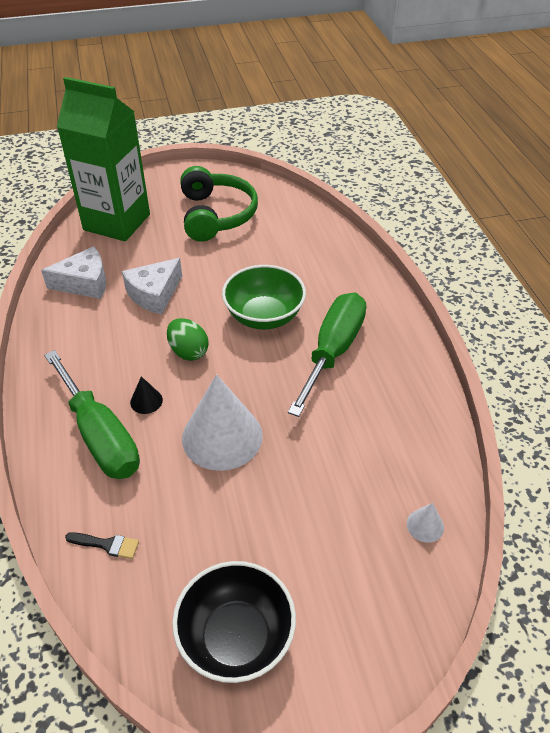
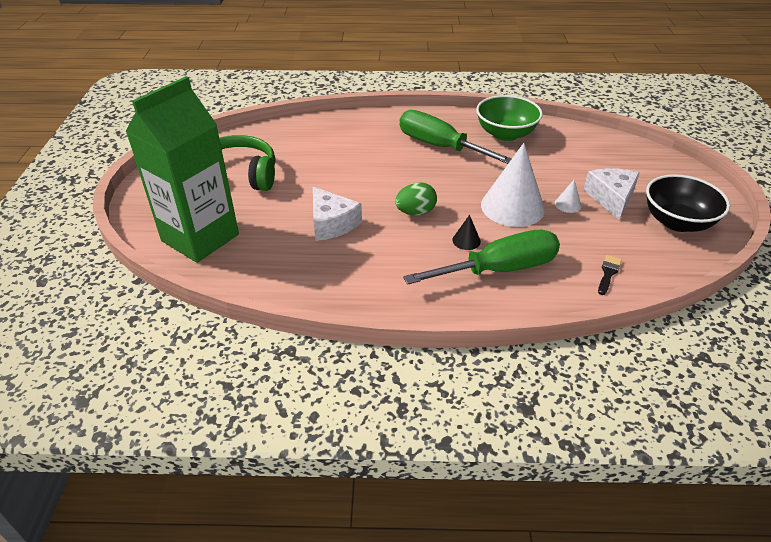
camera: 75 degrees left, 5 degrees down
(85, 283) = (290, 267): white cheese -> white cheese (611, 198)
(264, 316) = (389, 170): green bowl -> green bowl (505, 134)
(425, 525) = (596, 142): white cone -> white cone (568, 204)

